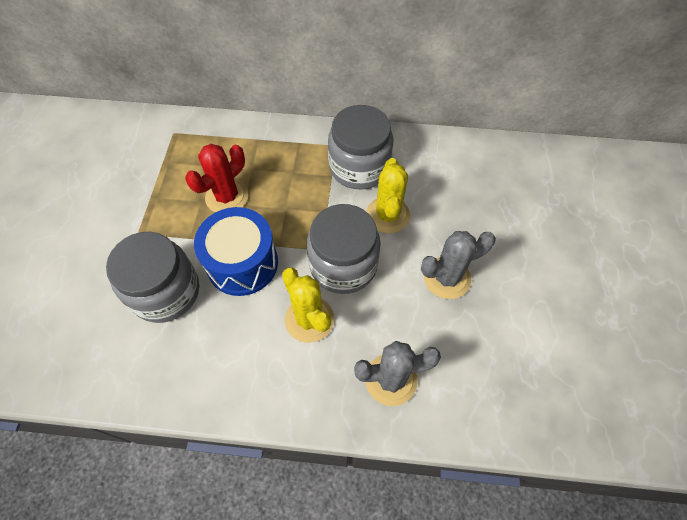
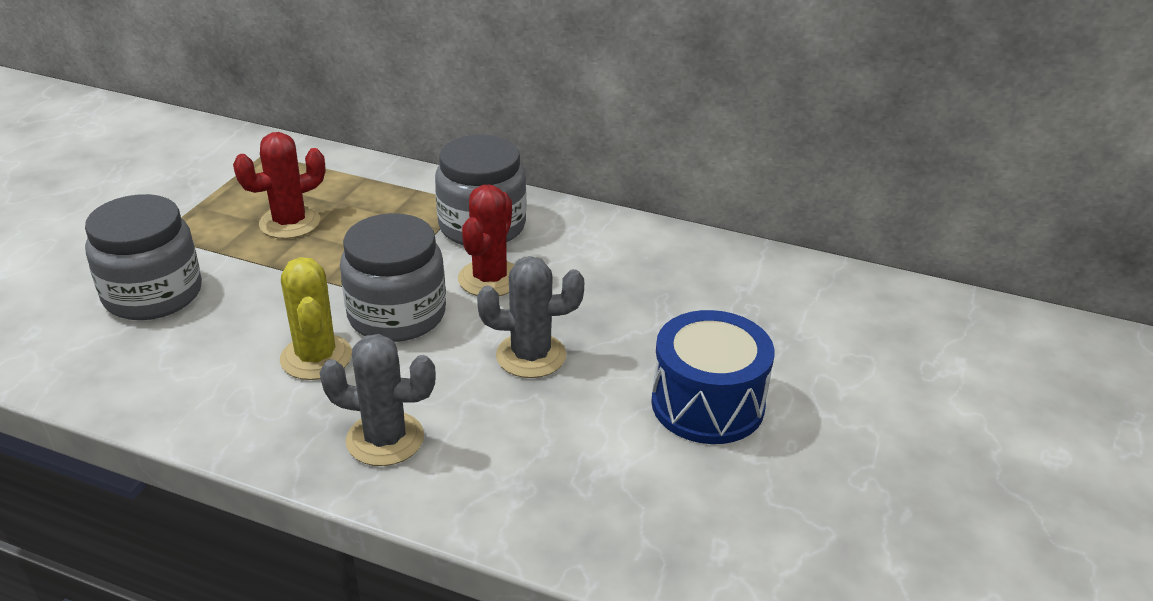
camera: 15 degrees right, 25 degrees down
(242, 263) = (266, 287): blue drum -> blue drum (707, 404)
(388, 215) = (490, 279): yellow cactus -> red cactus

